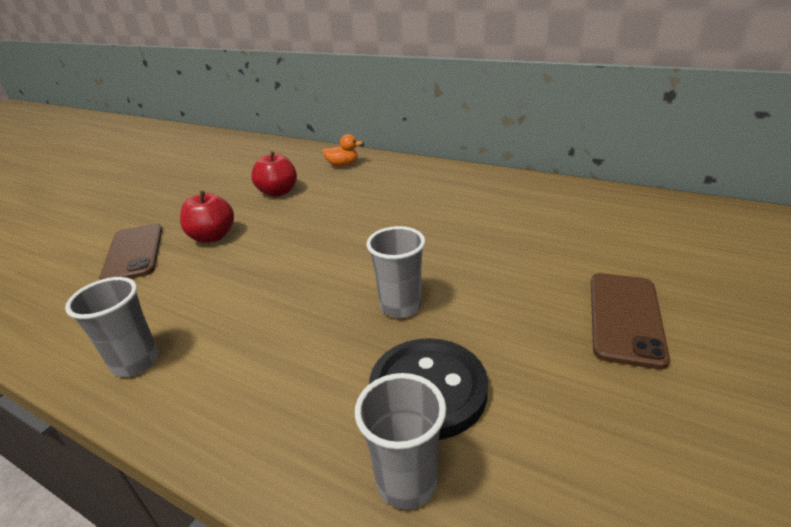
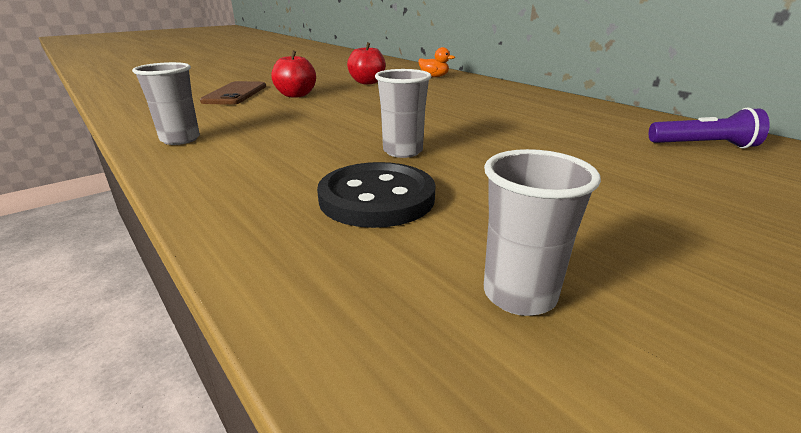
camera: 20 degrees right, 5 degrees down
(407, 482) = (303, 241): grey cup -> grey cup (519, 295)
(625, 318) = (624, 199): brown phone -> none
(638, 221) = (703, 145): none -> purple flashlight

